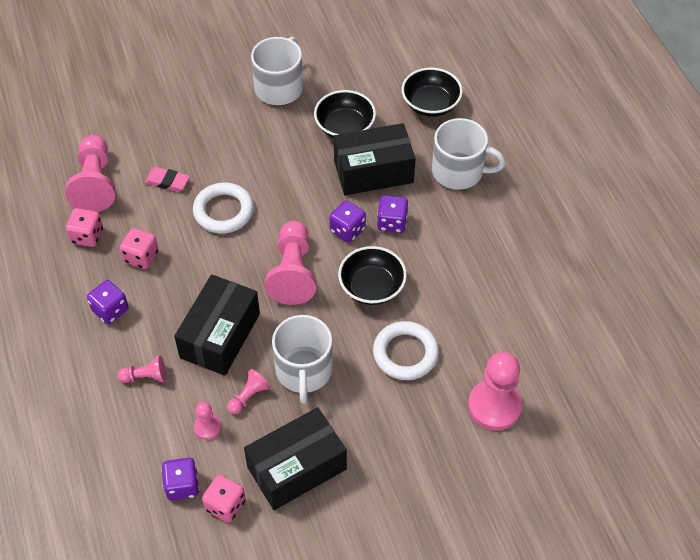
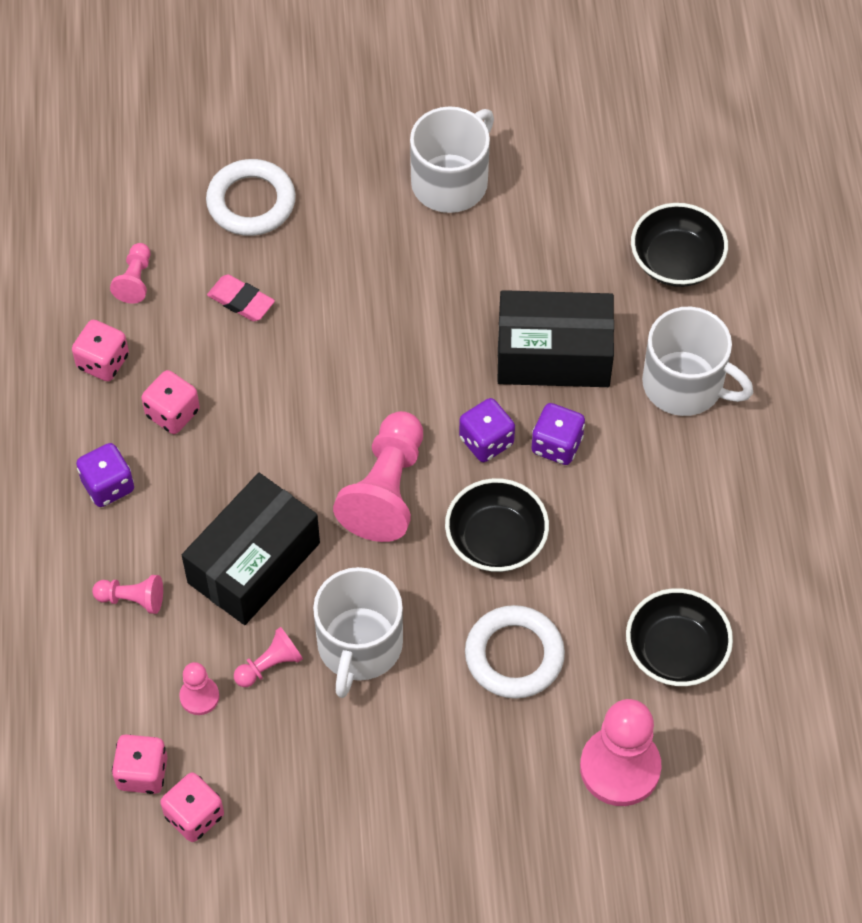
camera: 15 degrees right, 5 degrees up
(95, 183) = (135, 280): pink pawn -> pink pawn, size x0.50
(182, 486) = (142, 773): purple dice -> pink dice
(223, 211) = (311, 368): white ring -> white ring (251, 202)
(296, 468) = (308, 787): black box -> none
(345, 127) = (532, 271): black bowl -> black bowl (676, 651)

